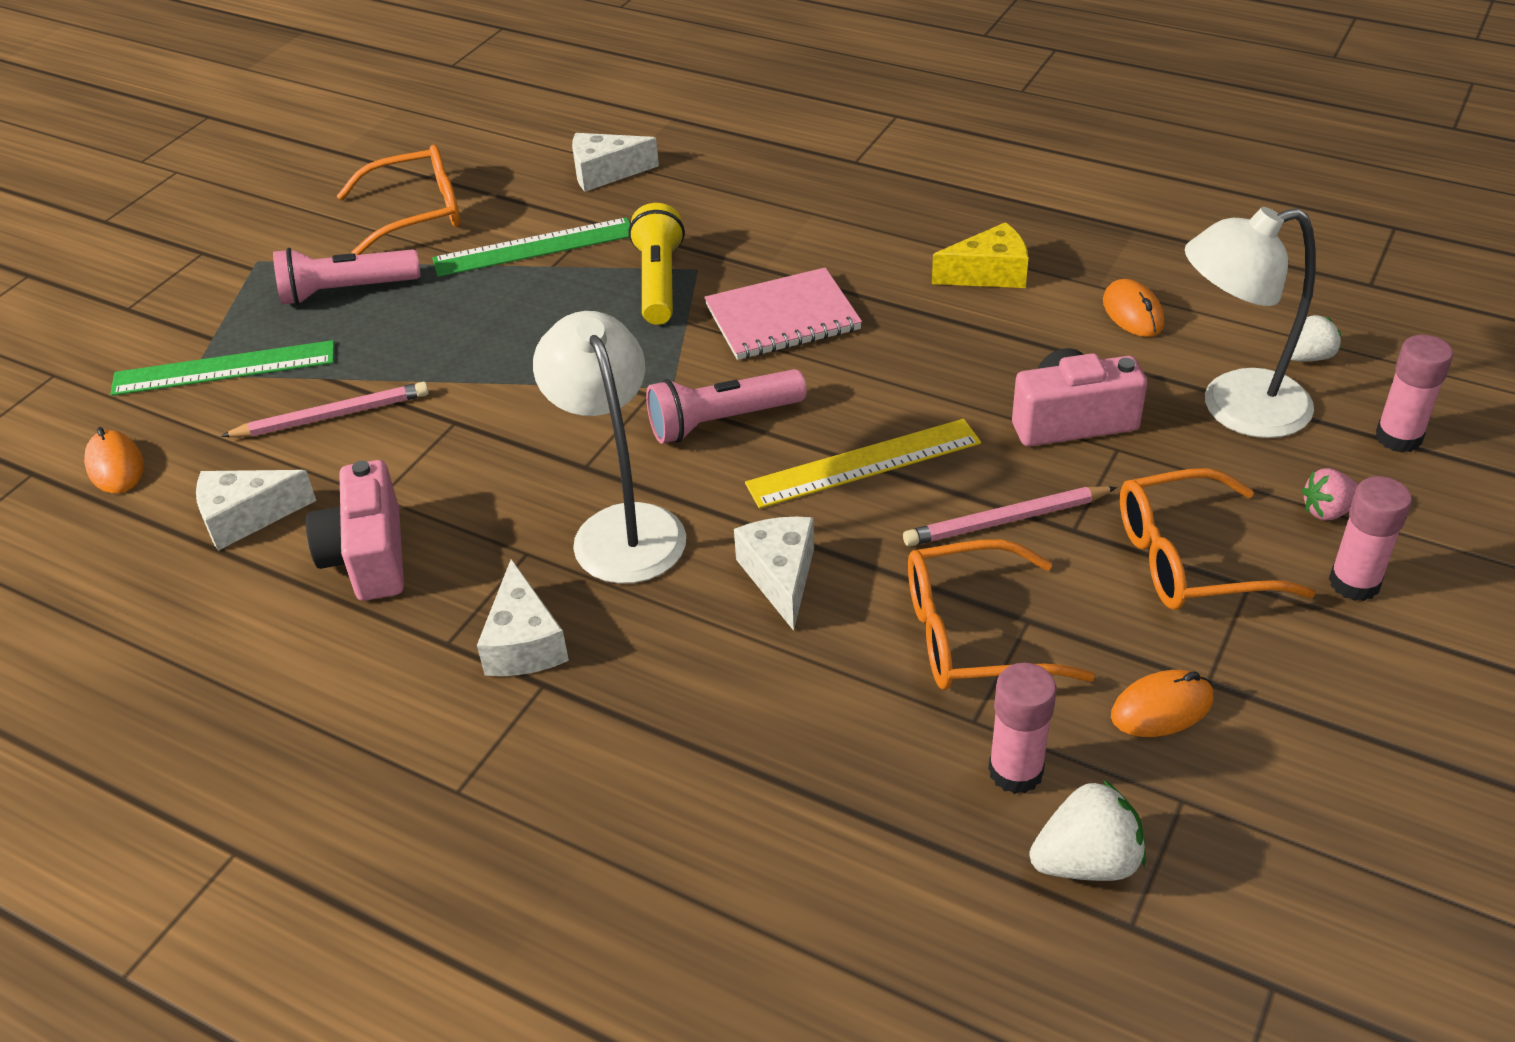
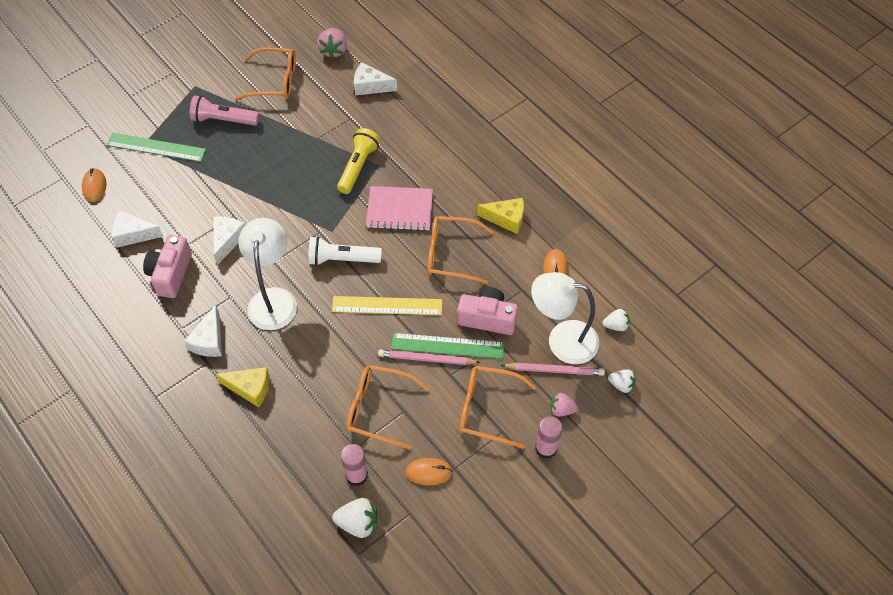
camera: 20 degrees right, 15 degrees up
(332, 416) = (188, 192): pink pencil -> pink pencil (554, 370)
(505, 147) = (334, 50): none -> pink strawberry
(534, 247) = (315, 123): green ruler -> green ruler (447, 346)
(670, 696) = (250, 388): none -> yellow cheese
(722, 421) = (342, 259): pink flashlight -> white flashlight
(780, 576) = (321, 349): white cheese -> white cheese (227, 240)
(928, 351) = (451, 254): none -> orange glasses
(1398, 437) = (621, 385): pink glue stick -> white strawberry

